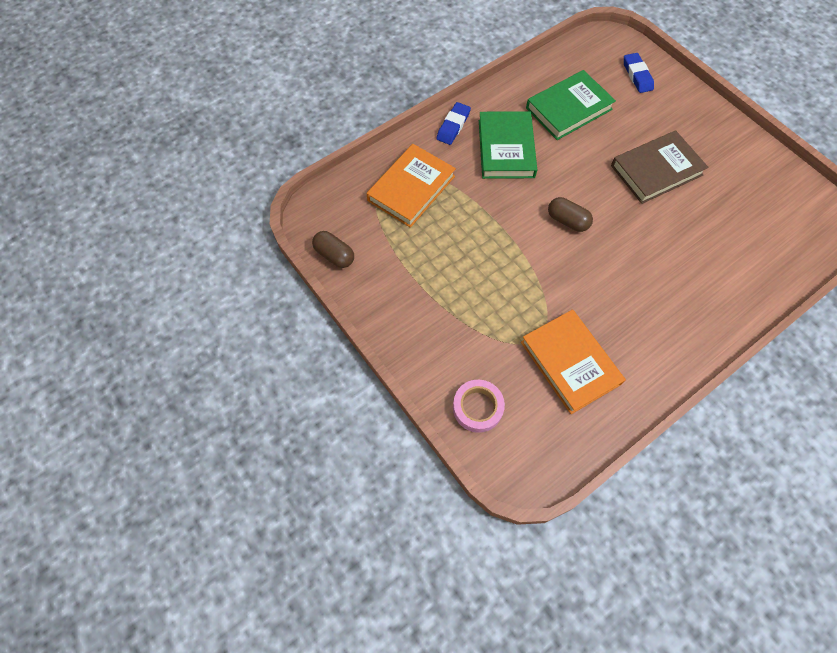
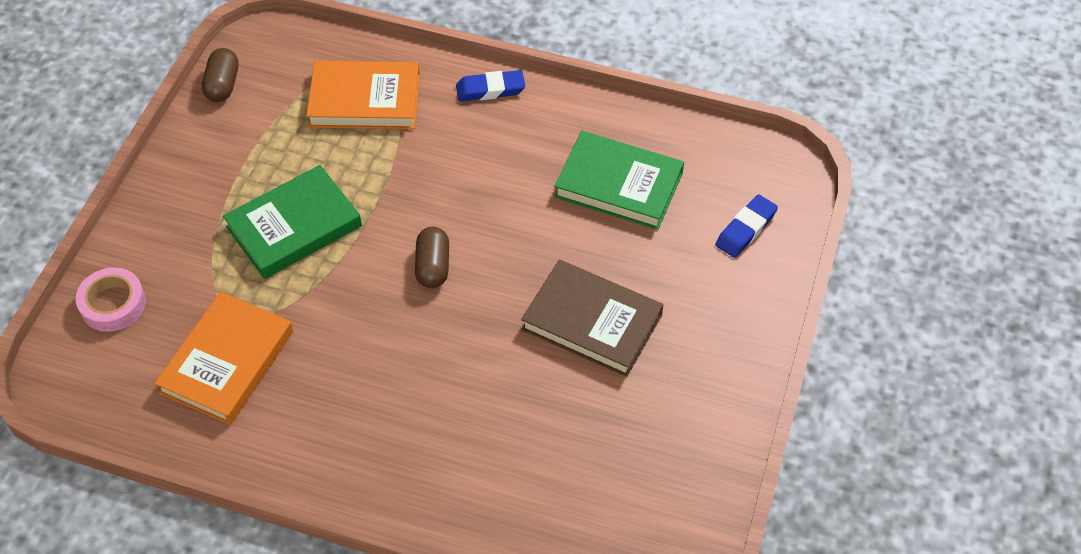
camera: 55 degrees right, 10 degrees down
(506, 148) = (497, 155): green book -> green book (294, 226)

